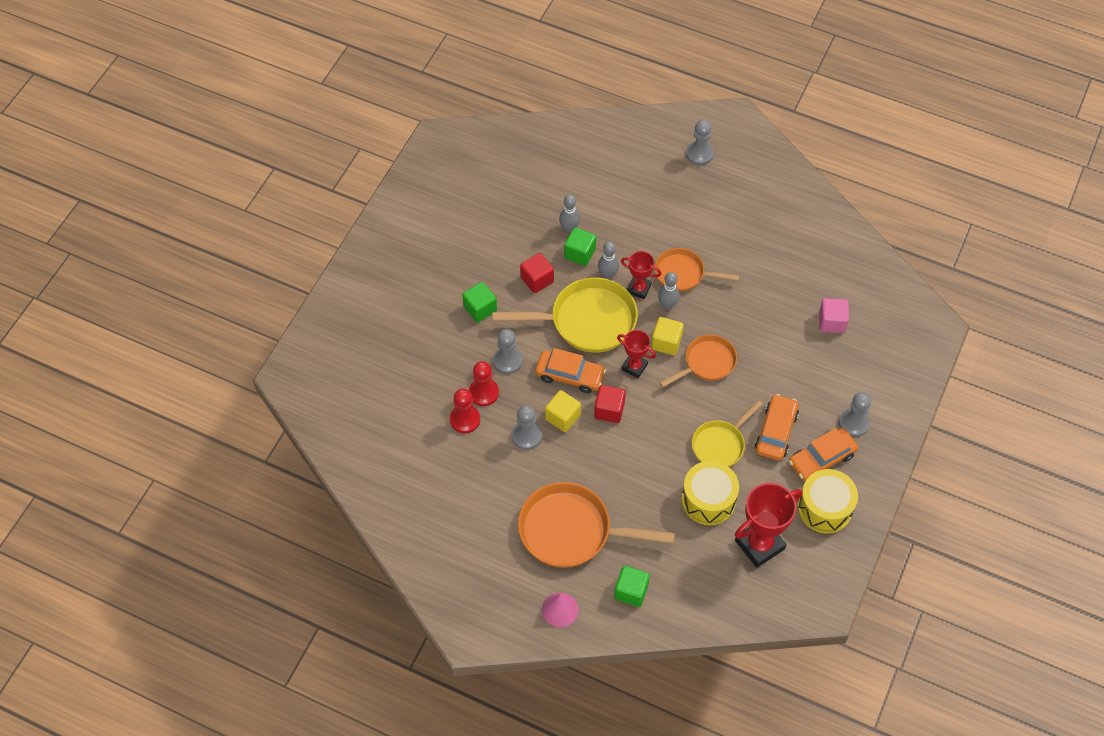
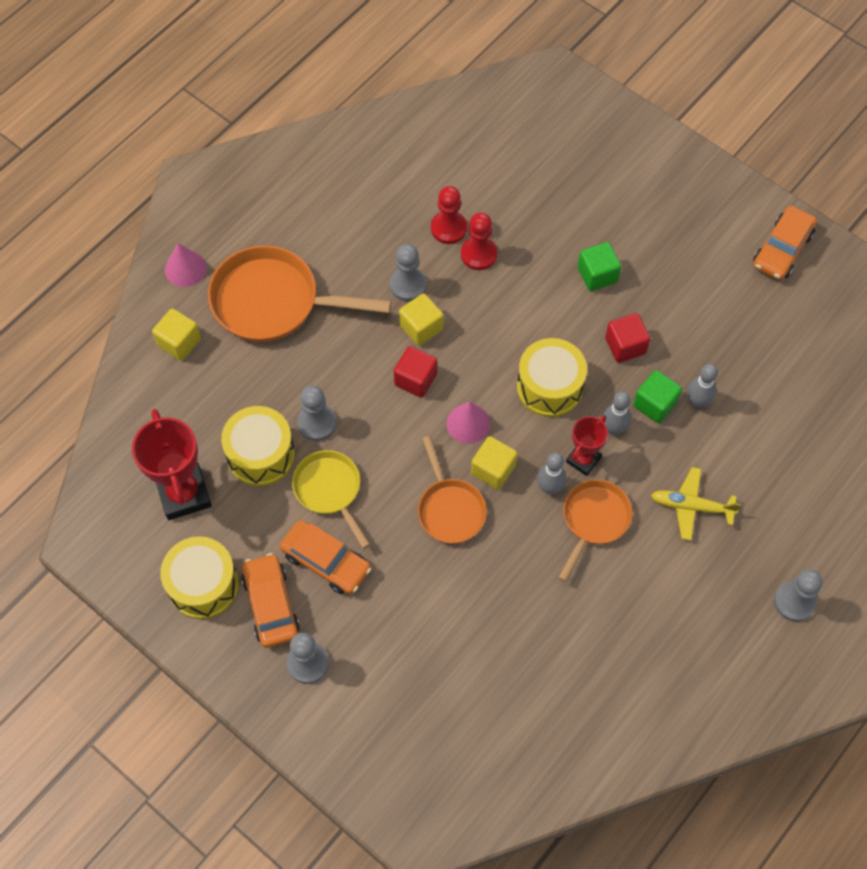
camera: 105 degrees right, 5 degrees up
(507, 361) = (515, 288): grey pawn -> grey pawn (317, 423)
(570, 375) = (476, 349): orange car -> orange car (782, 249)
(571, 531) = (273, 302): orange pan -> orange pan turned 105 degrees counterclockwise
(587, 321) = (549, 387): yellow pan -> yellow drum
(631, 591) = (179, 342): green cube -> yellow cube
(634, 367) = (468, 423): red trophy -> pink cone
(652, 219) = (691, 506): none -> yellow plane
(831, 322) = (468, 689): pink cube -> none

